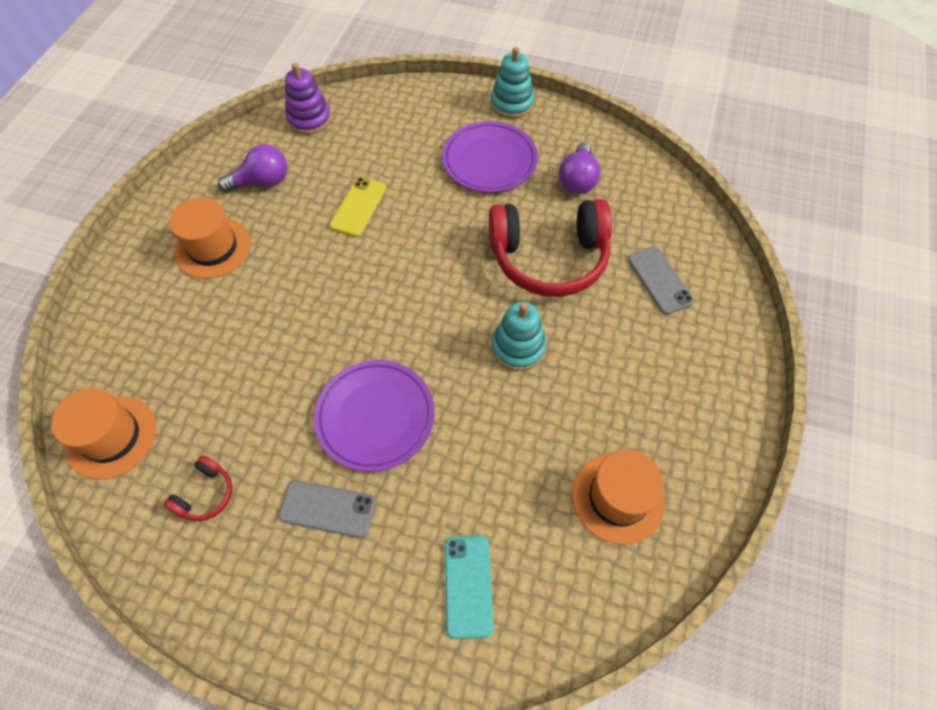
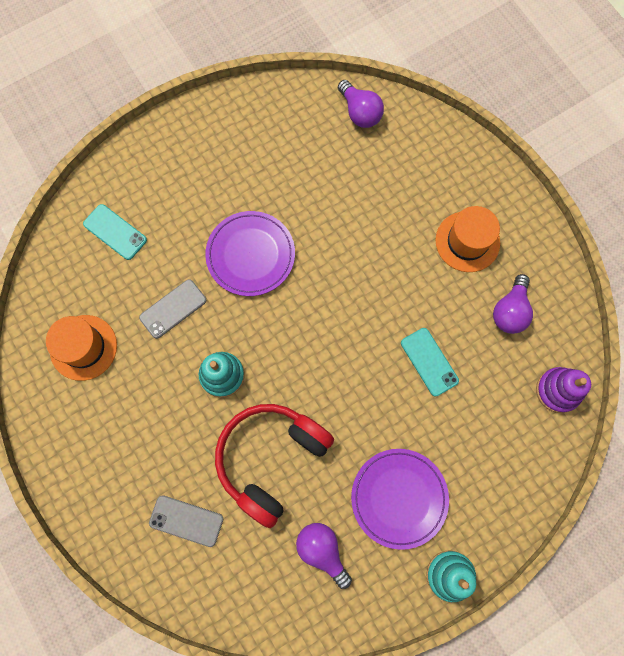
camera: 130 degrees right, 15 degrees up
(111, 437) = (360, 112): orange hat -> purple light bulb
(205, 494) = (281, 140): red headphones -> none
(327, 509) = (218, 193): grey phone -> grey phone (173, 309)
(358, 207) = (429, 362): yellow phone -> turquoise phone

